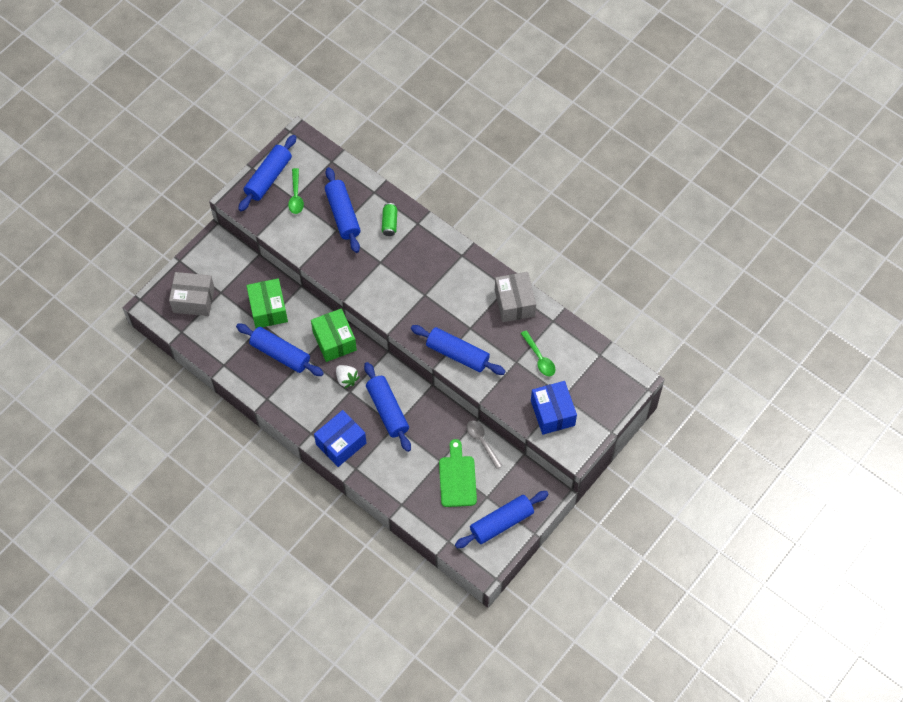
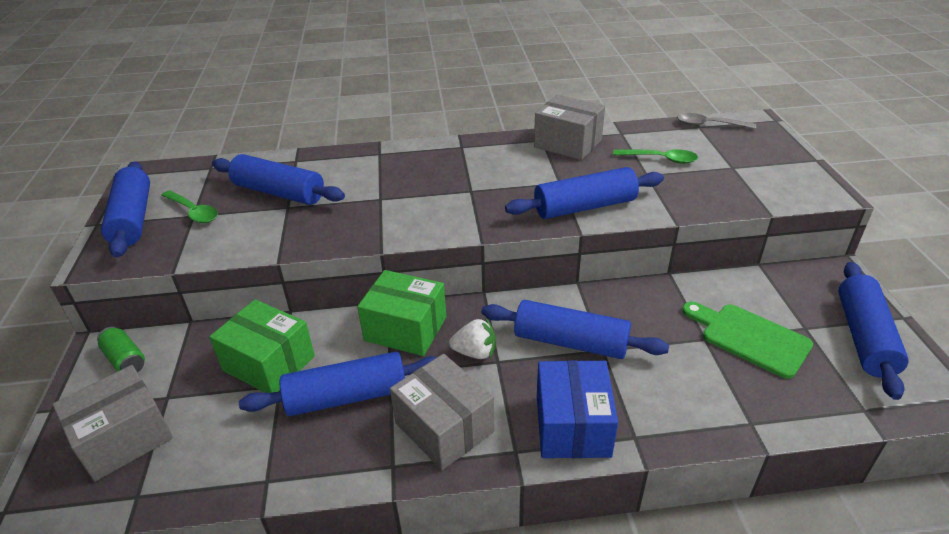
camera: 45 degrees left, 25 degrees down
(298, 400) = (444, 427): none -> grey box
(389, 223) = (347, 169): green can -> green can (125, 360)
(482, 442) = (709, 287): grey spoon -> grey spoon (709, 125)
(552, 413) = (750, 183): blue box -> none

